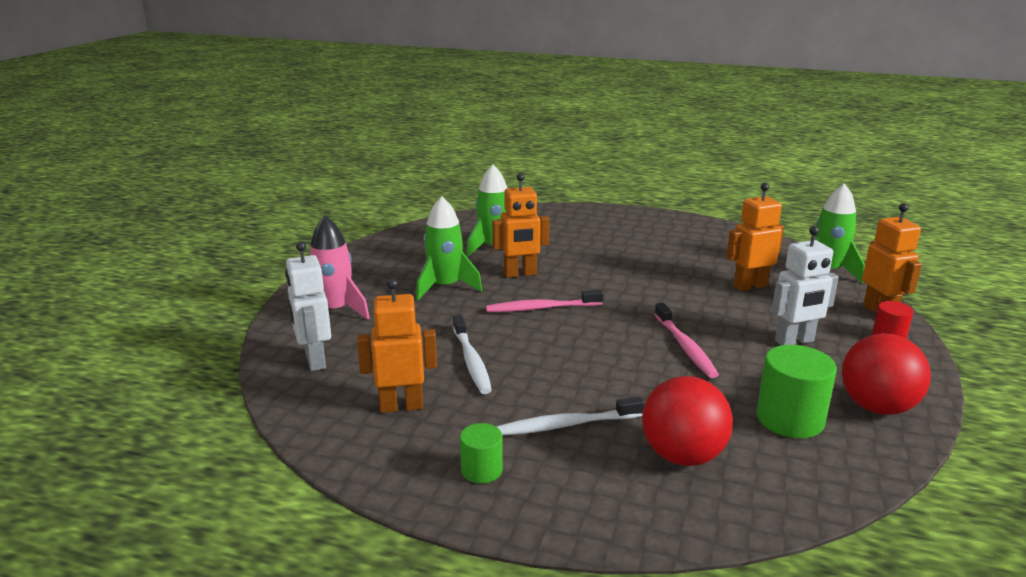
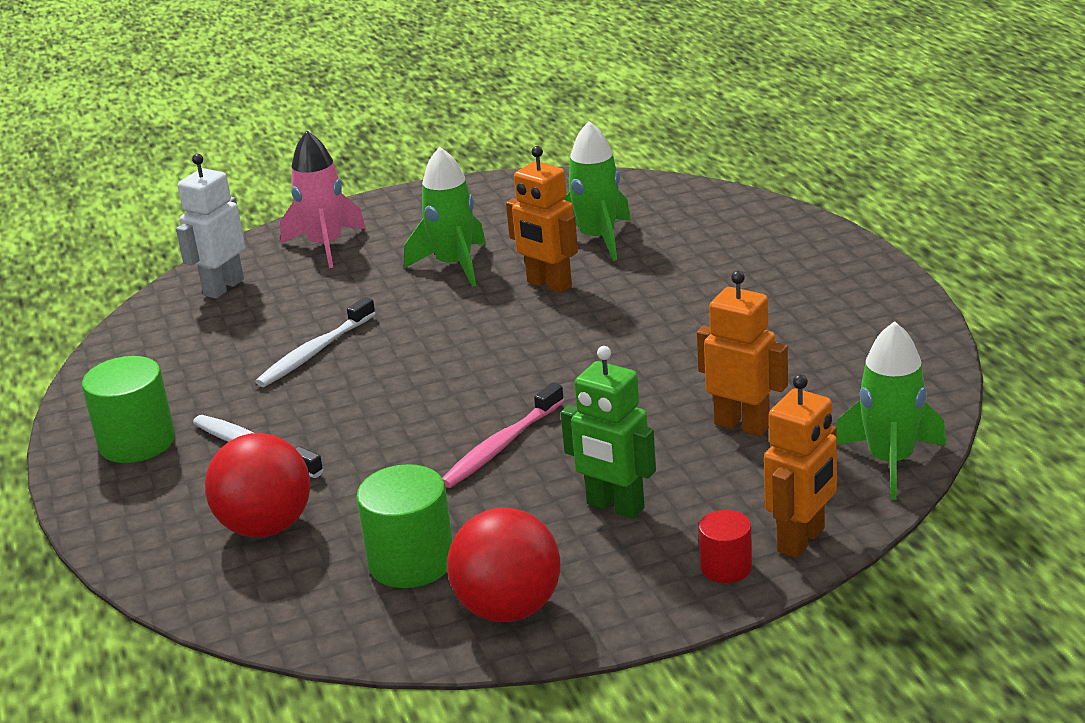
camera: 55 degrees right, 5 degrees up
(401, 406) = (195, 361): orange robot -> none
(481, 470) = (137, 442): green cylinder -> green cylinder, size x1.73
(541, 308) = (479, 333): pink toothbrush -> none
(794, 341) = (615, 506): white robot -> green robot

